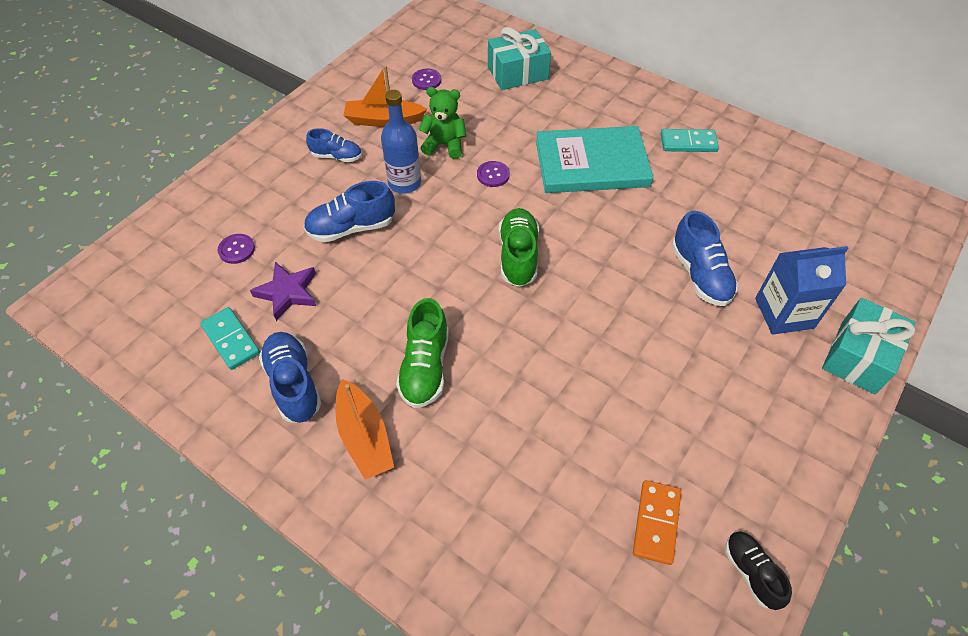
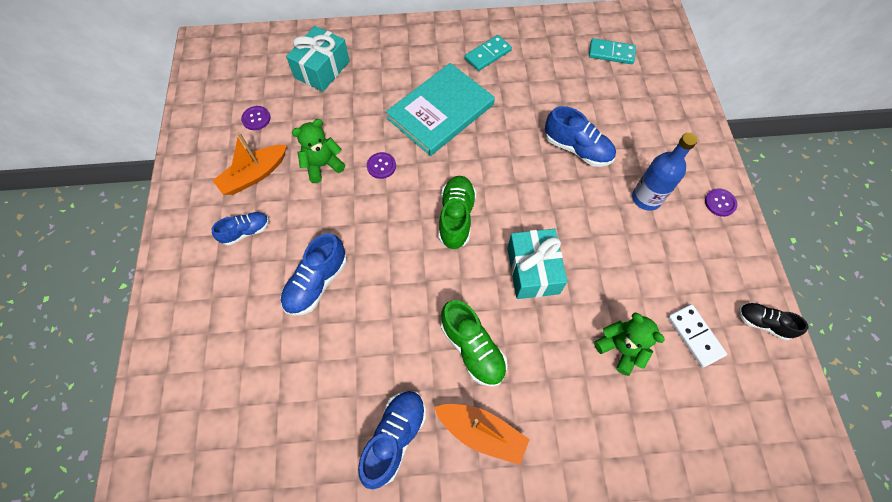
camera: 40 degrees left, 10 degrees up
(231, 340) = (313, 444): turquoise domino -> turquoise domino (611, 53)
(236, 249) = (241, 369): purple button -> purple button (720, 203)
(287, 292) = (319, 372): purple star -> none
(293, 384) = (395, 437): blue shoe -> blue shoe turned 90 degrees clockwise
(404, 183) = (322, 217): blue bottle -> blue bottle (646, 198)
(518, 256) = (456, 217): green shoe -> green shoe turned 45 degrees clockwise
(564, 472) = (620, 348): none -> green teddy bear
(656, 523) = (695, 336): orange domino -> white domino
(784, 313) = (643, 141): blue carton -> none
(858, 356) = (702, 142): turquoise gift -> turquoise gift (532, 270)

